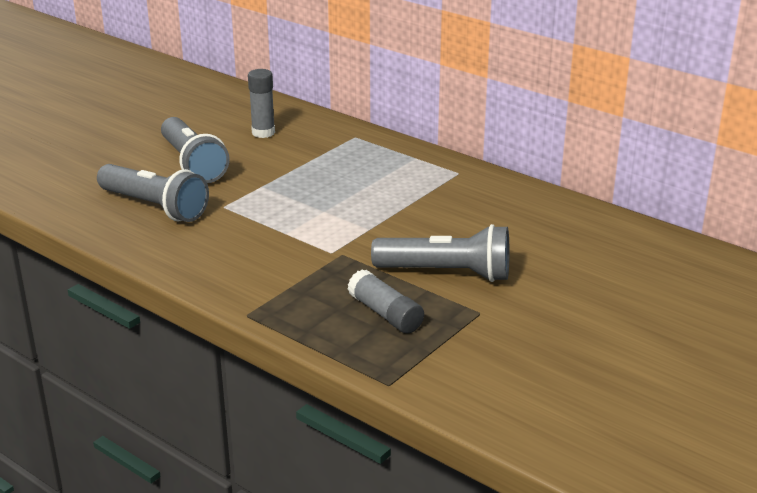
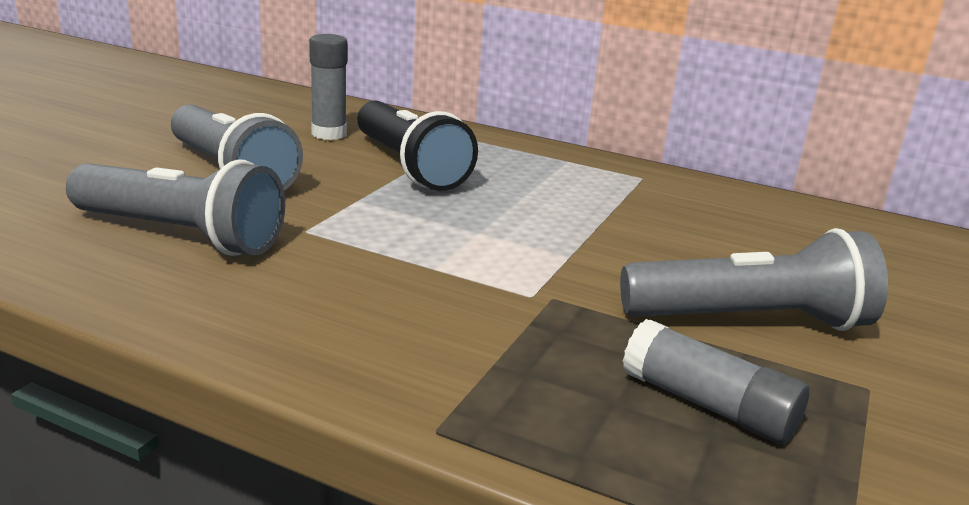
camera: 15 degrees left, 5 degrees down
(304, 161) = (409, 166): none -> black flashlight

